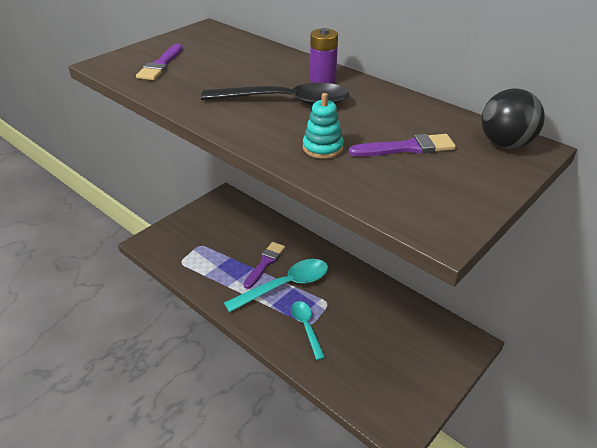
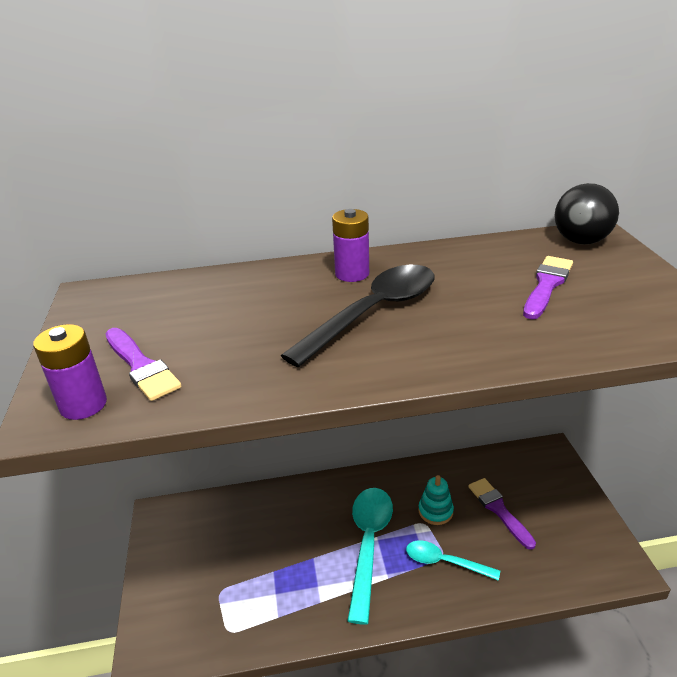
camera: 50 degrees left, 5 degrees down
(119, 66) = (83, 405): none -> purple battery
(265, 263) = (316, 542): purple brush -> purple brush (499, 510)
(322, 148) = (504, 329): turquoise stacking toy -> turquoise stacking toy (435, 511)

